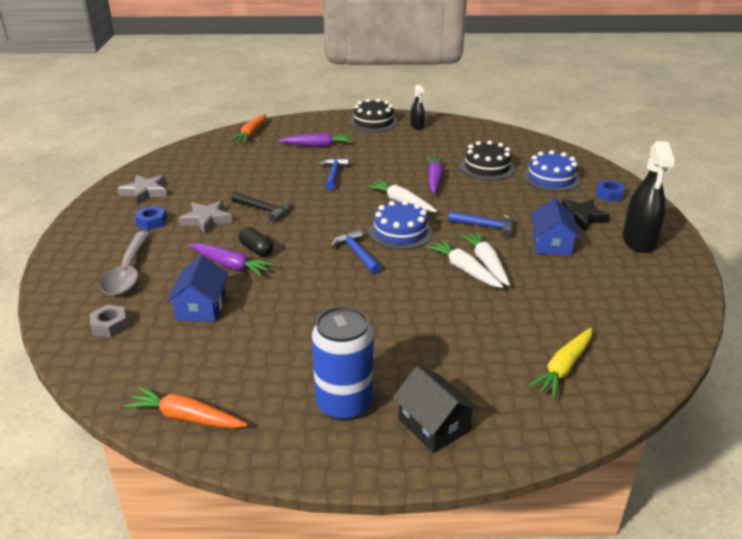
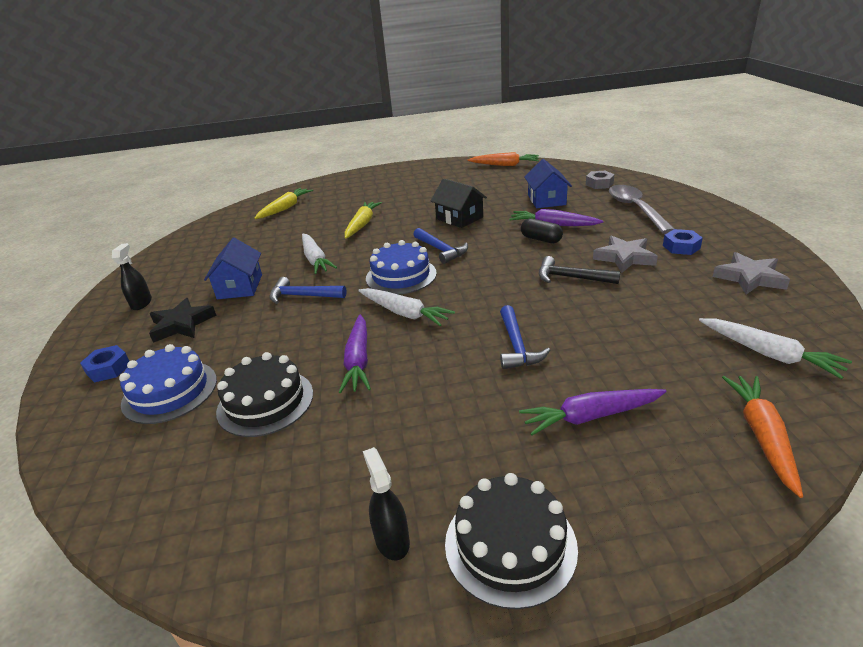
camera: 175 degrees right, 0 degrees up
(344, 404) = (421, 179): blue can -> none
(433, 425) = (370, 180): black house -> black house (459, 218)
(440, 308) = (362, 224): none -> yellow carrot
(464, 269) = (338, 252): white carrot -> white carrot (769, 354)
(638, 241) = (141, 303): black spray bottle -> black spray bottle, size x0.53

